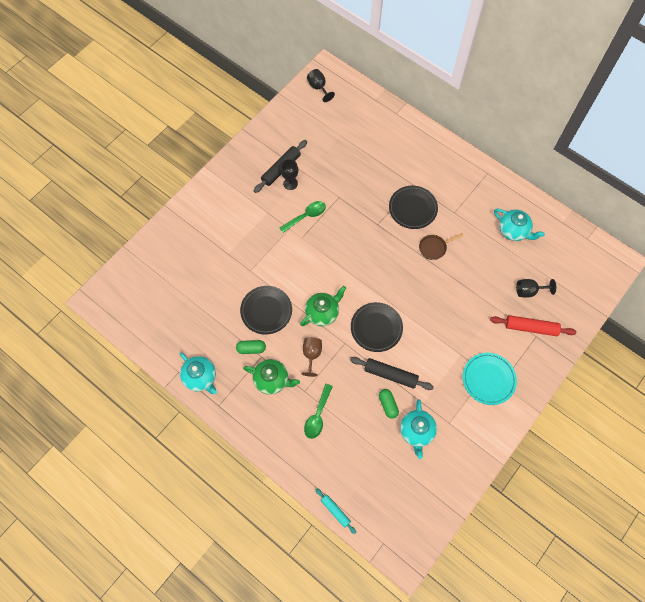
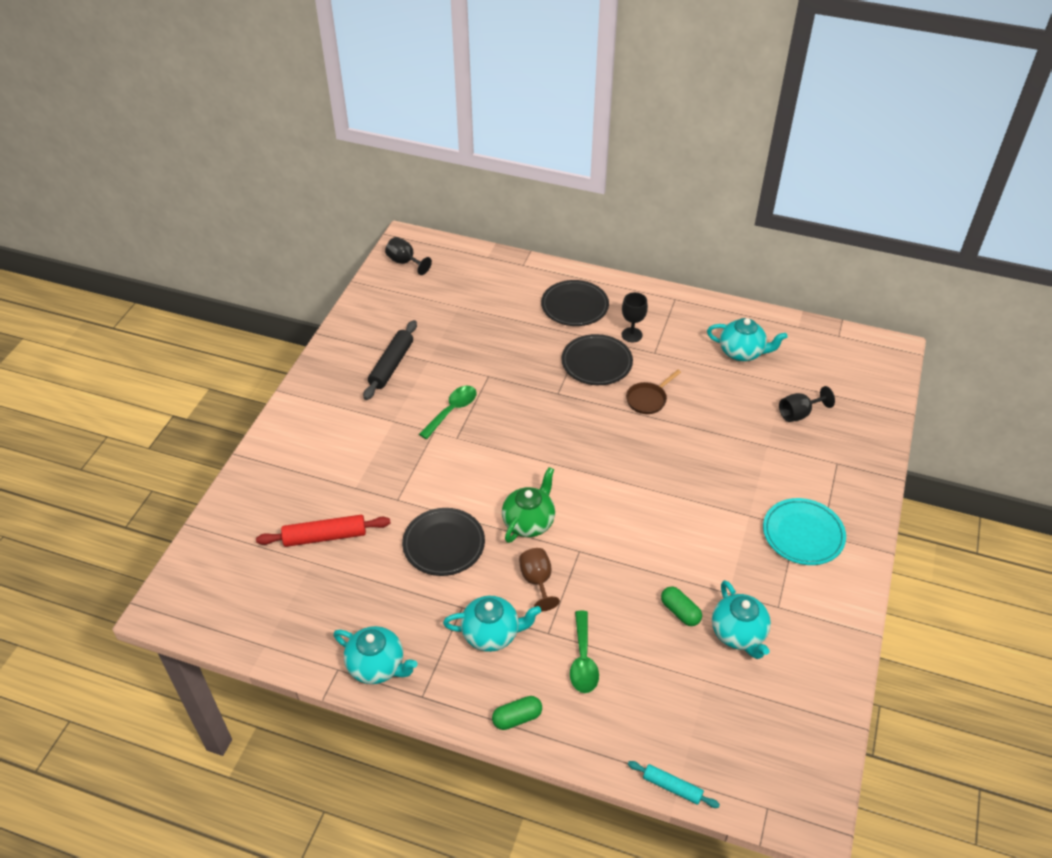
camera: 20 degrees left, 20 degrees down
(251, 349) = (442, 601): green capsule -> green capsule (517, 718)
(272, 380) = (492, 634): green teapot -> turquoise teapot
(290, 183) = (412, 378): black goblet -> black goblet (632, 335)
(376, 328) = (615, 518): black plate -> black plate (574, 306)
(390, 375) = (664, 571): black rolling pin -> none
(531, 328) = (825, 455): red rolling pin -> red rolling pin (325, 536)

